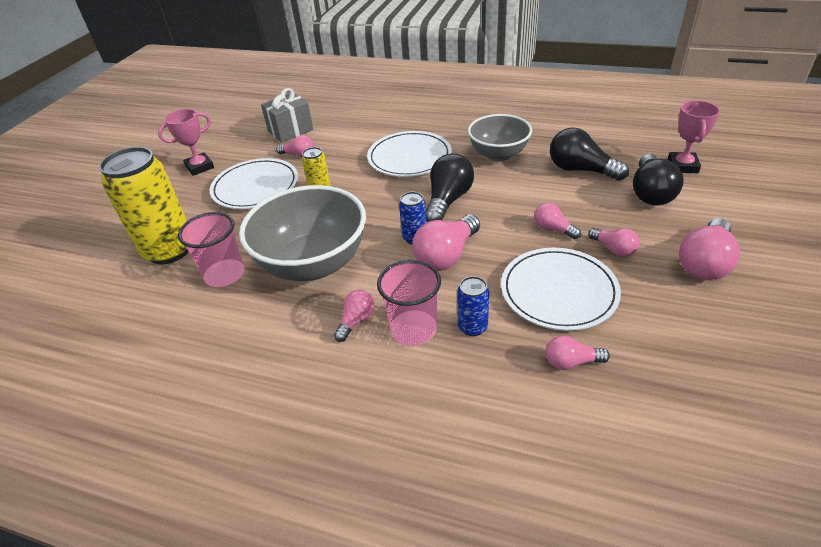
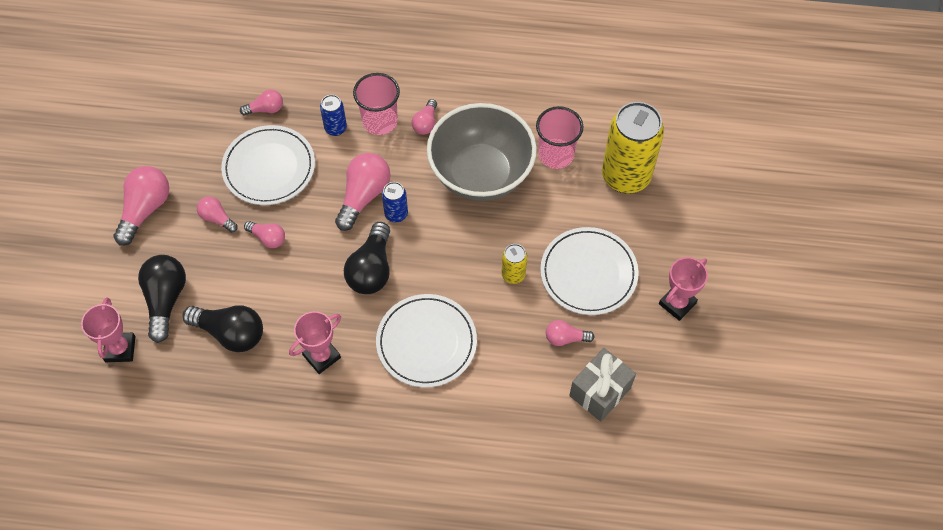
camera: 165 degrees right, 20 degrees up
(498, 154) = (321, 356): grey bowl -> pink trophy

